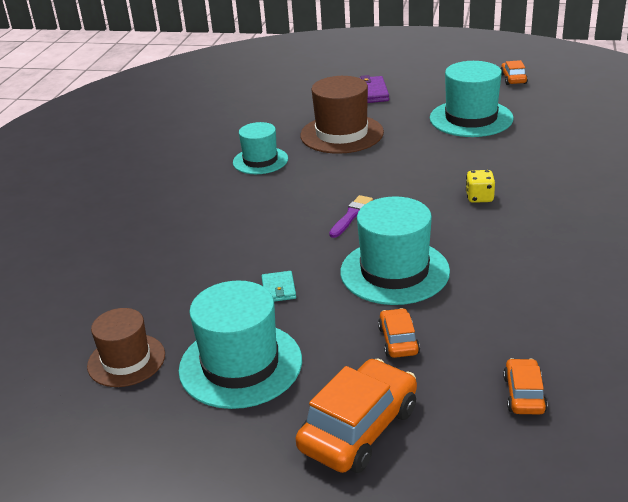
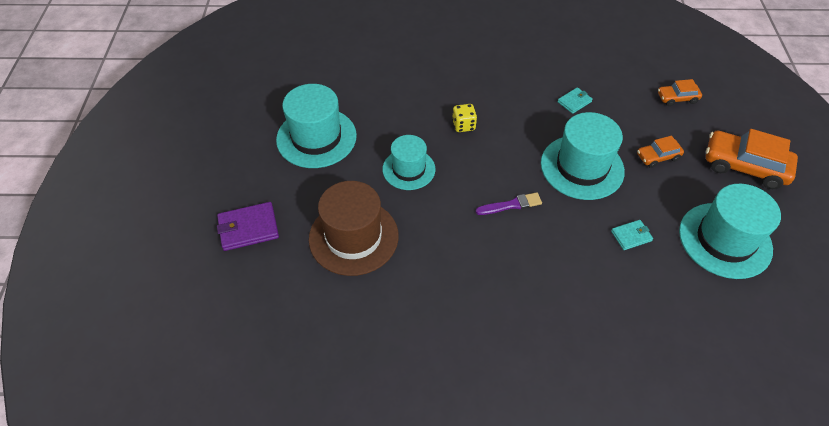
camera: 105 degrees left, 20 degrees up
(126, 360) = (760, 318): brown hat -> none
(260, 161) = (421, 302): turquoise hat -> turquoise hat (408, 169)
(351, 215) = (511, 205): purple brush -> purple brush turned 150 degrees clockwise
(513, 79) = (225, 111): orange car -> none
(518, 286) = (574, 102): none -> turquoise wallet

